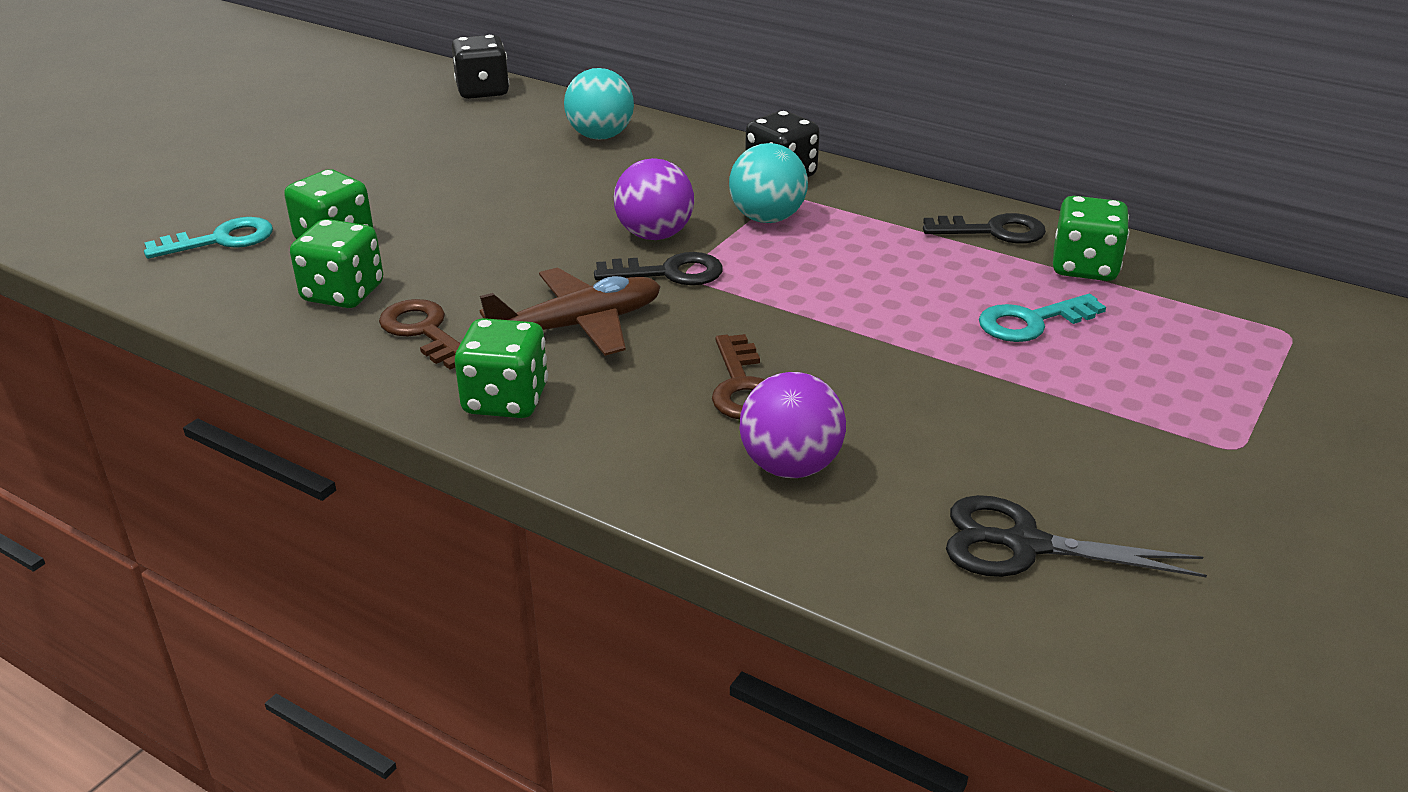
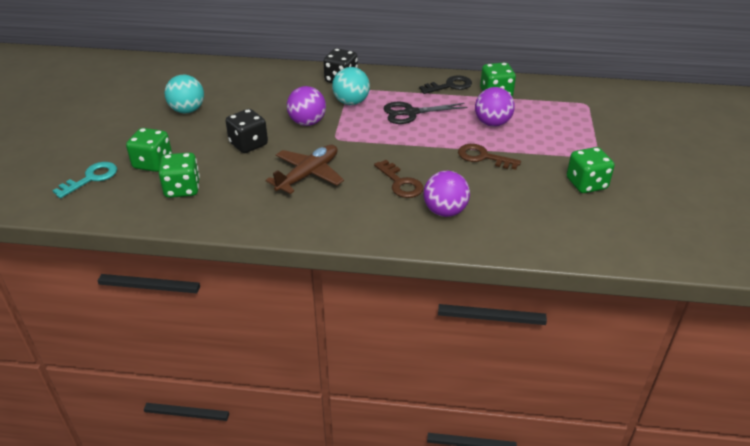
camera: 25 degrees left, 5 degrees up
(424, 332) = (239, 197): brown key -> brown key (483, 157)
(482, 91) = (158, 65): black dice -> black dice (248, 144)
(505, 400) = (305, 218): green dice -> green dice (586, 184)
(600, 136) = (240, 78): turquoise ball -> turquoise ball (187, 110)
(669, 273) = (328, 139): black key -> none
(1023, 544) = (550, 216): black scissors -> black scissors (410, 113)
(1032, 322) = (492, 123): turquoise key -> purple ball

